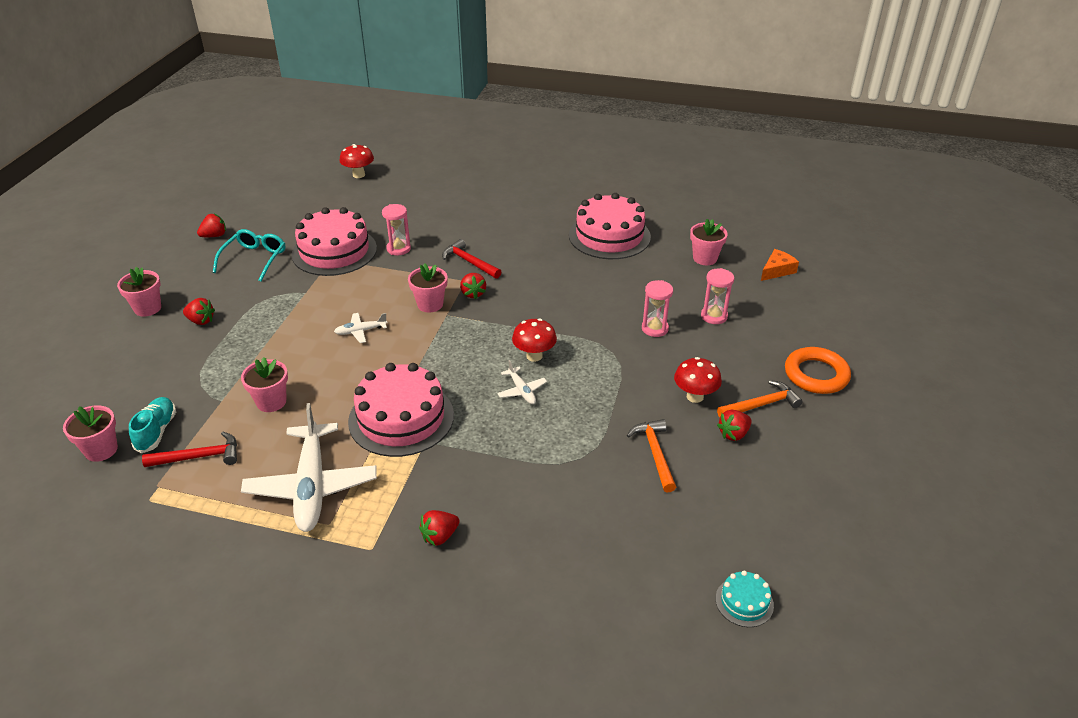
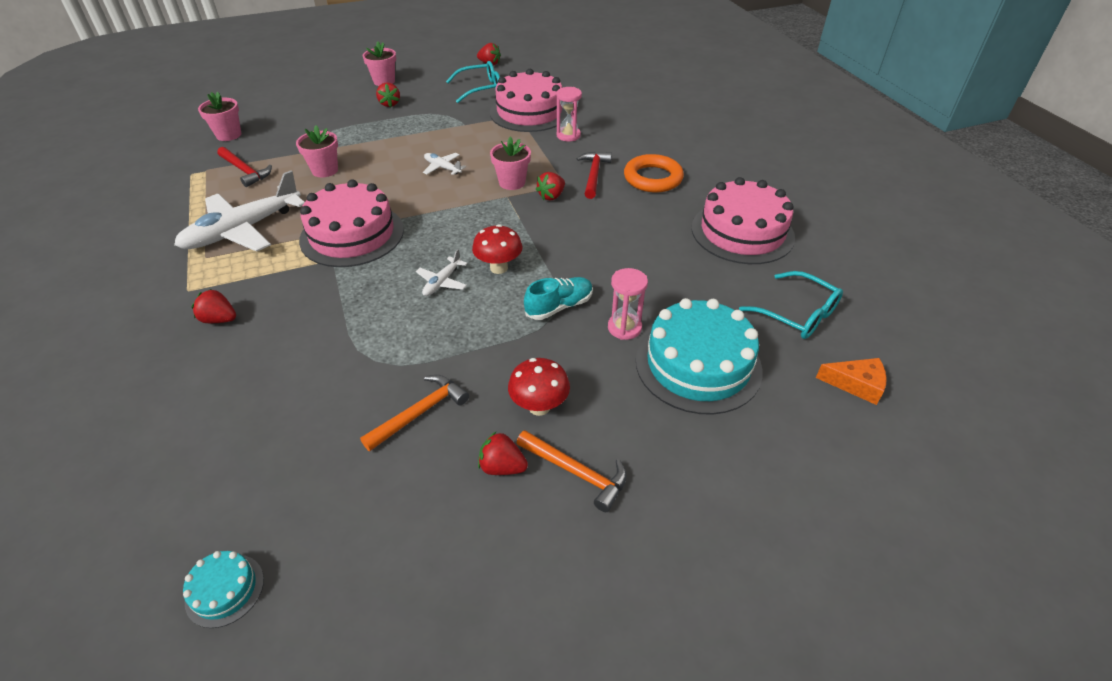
camera: 55 degrees right, 5 degrees up
(156, 431) = (260, 144): turquoise shoe -> turquoise shoe (559, 306)
(359, 175) = (642, 76): red mushroom -> none
(705, 258) = (797, 314): pink flower pot -> turquoise glasses
(714, 316) = (698, 364): pink hourglass -> turquoise cake
(816, 375) = (686, 507): orange ring -> orange ring (653, 178)

